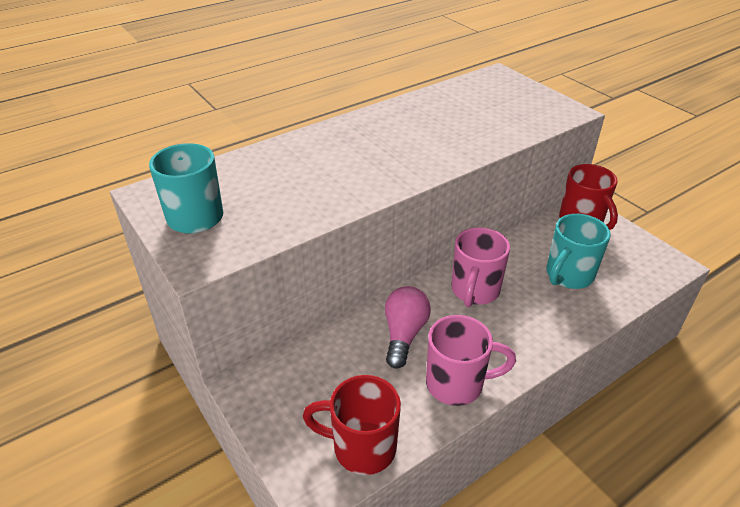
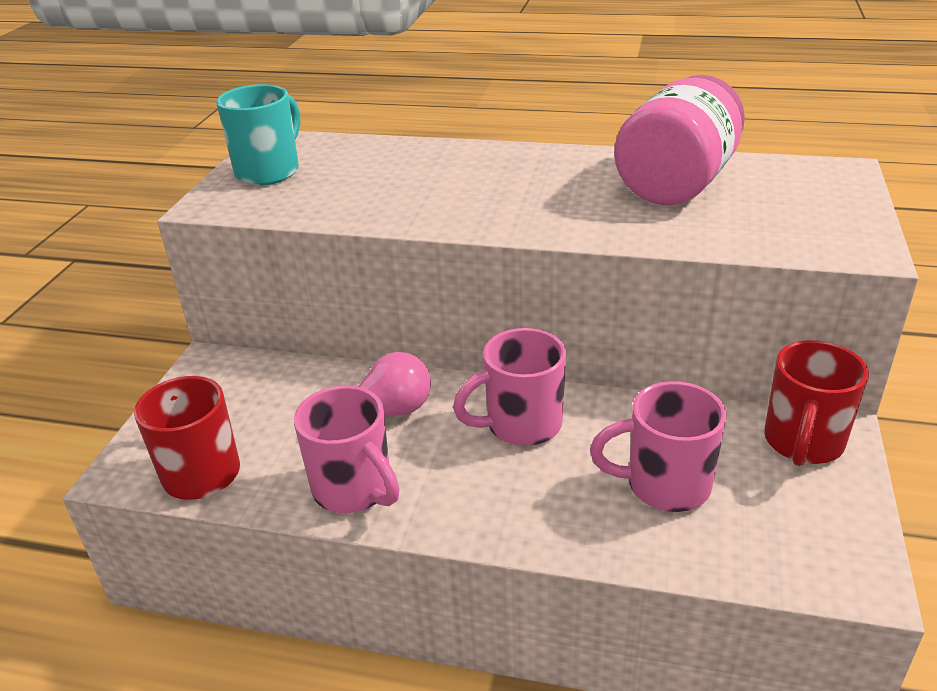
camera: 50 degrees right, 5 degrees down
(446, 111) = (676, 183): none -> pink jar
(568, 276) = (664, 485): turquoise mug -> pink mug

